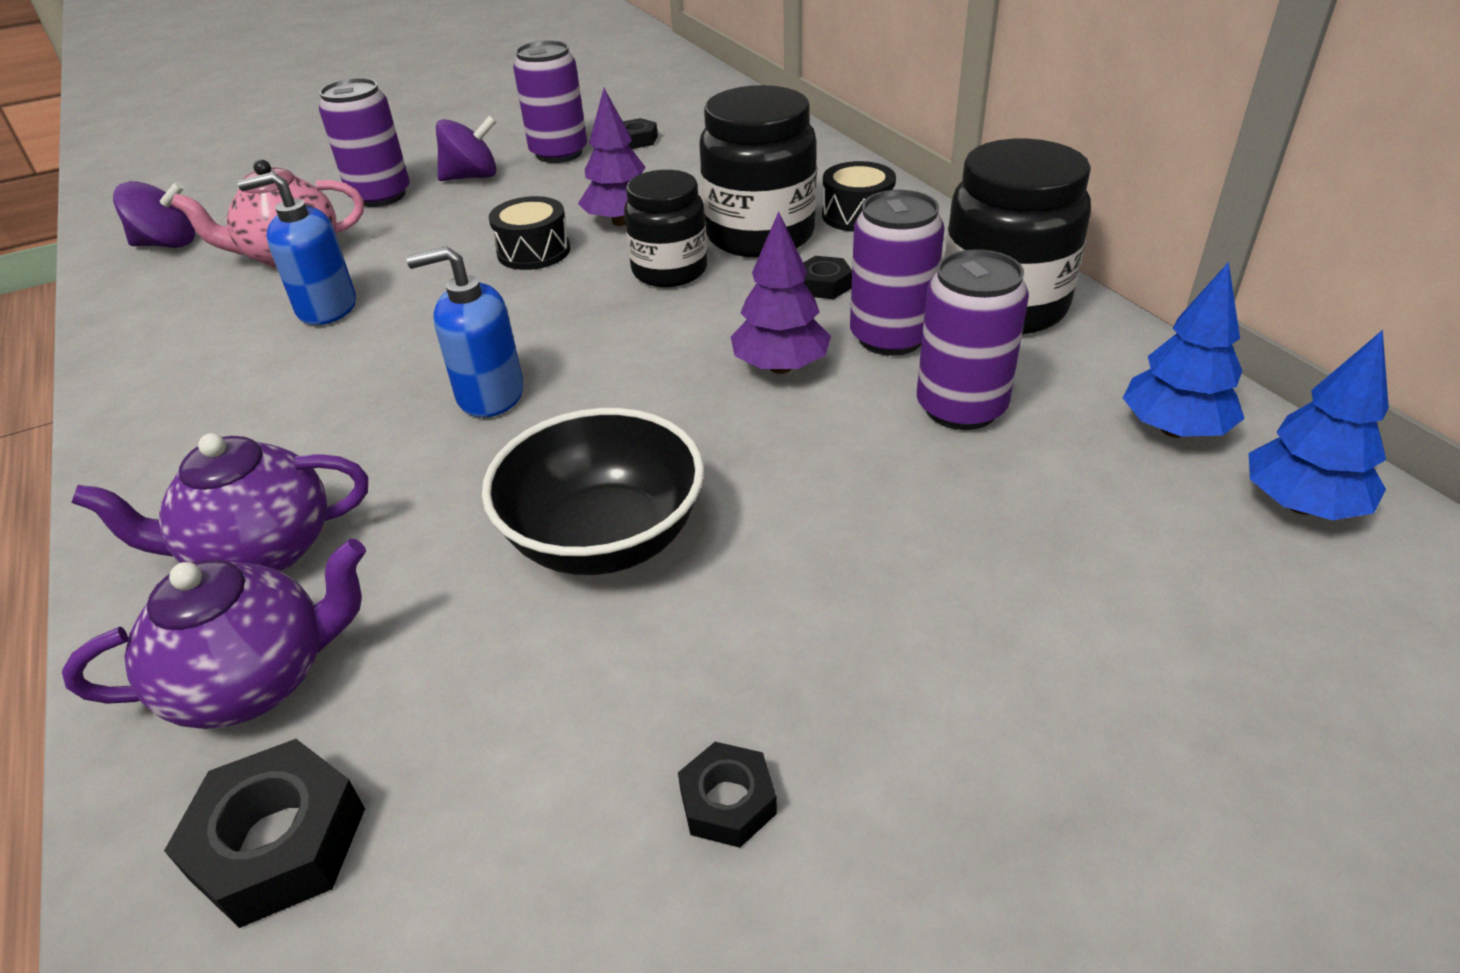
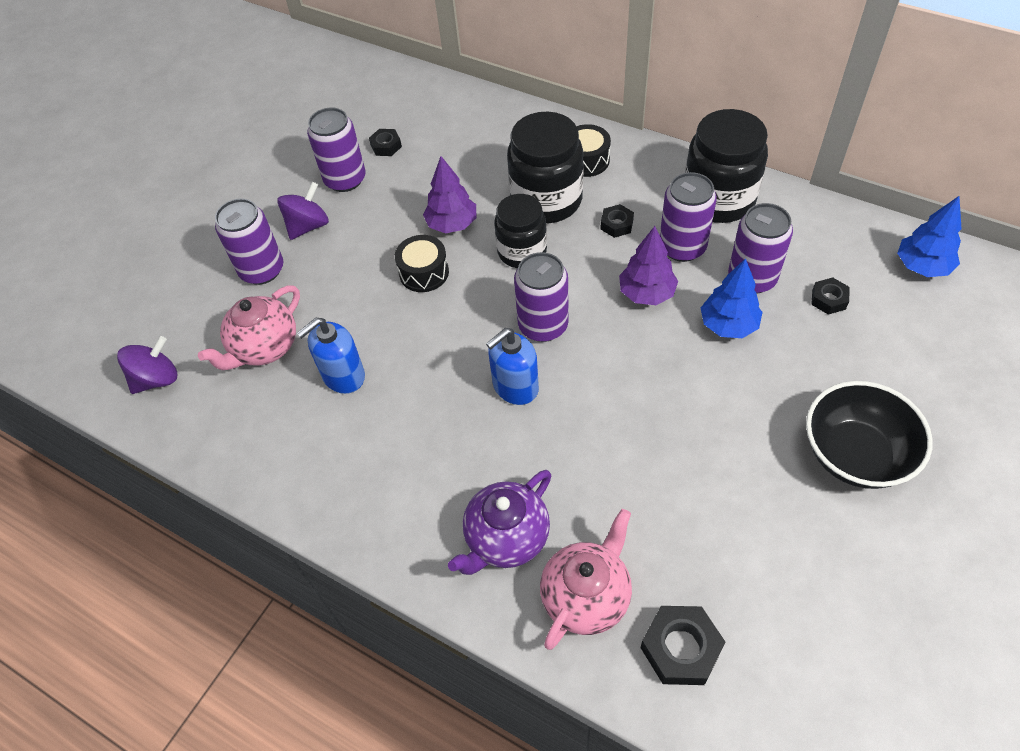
camera: 30 degrees left, 15 degrees up
(256, 680) = (586, 596): purple teapot -> pink teapot
(603, 348) = (543, 325): none -> purple can
(605, 538) = (663, 438): black bowl -> black bowl (855, 454)
(727, 802) = (827, 525): black nut -> black nut (828, 299)
(1174, 429) = (848, 247): blue tree -> blue tree (728, 325)

